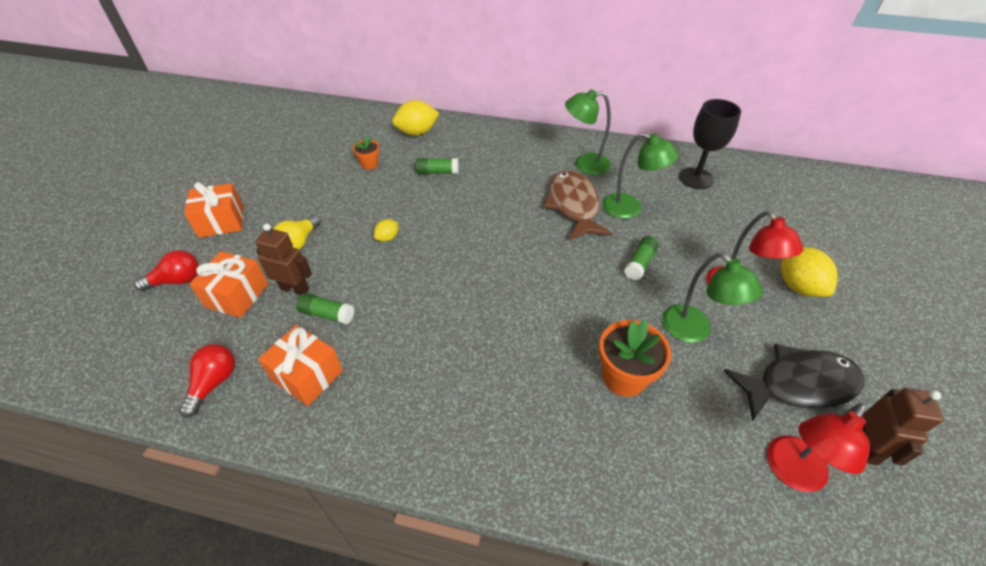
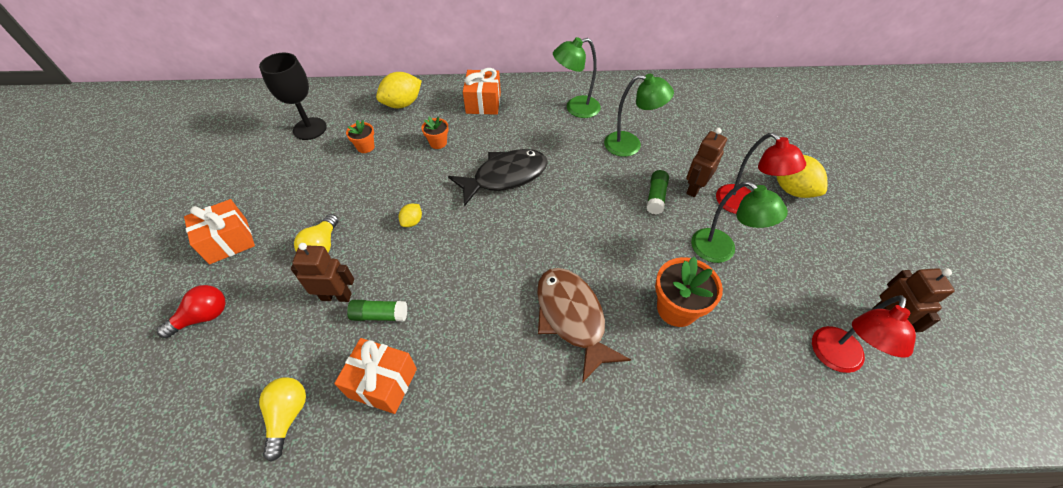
camera: 15 degrees left, 5 degrees up
(214, 383) = (288, 416): red light bulb -> yellow light bulb
(237, 295) = (277, 317): orange gift -> orange gift (483, 103)
(437, 172) = (438, 143): green glue stick -> orange flower pot
(573, 206) = (579, 152): brown fish -> brown fish (572, 318)
(686, 263) = (695, 188): none -> brown robot
(696, 178) = (678, 104): black goblet -> black goblet (310, 129)
(799, 385) = (818, 279): black fish -> black fish (505, 177)

